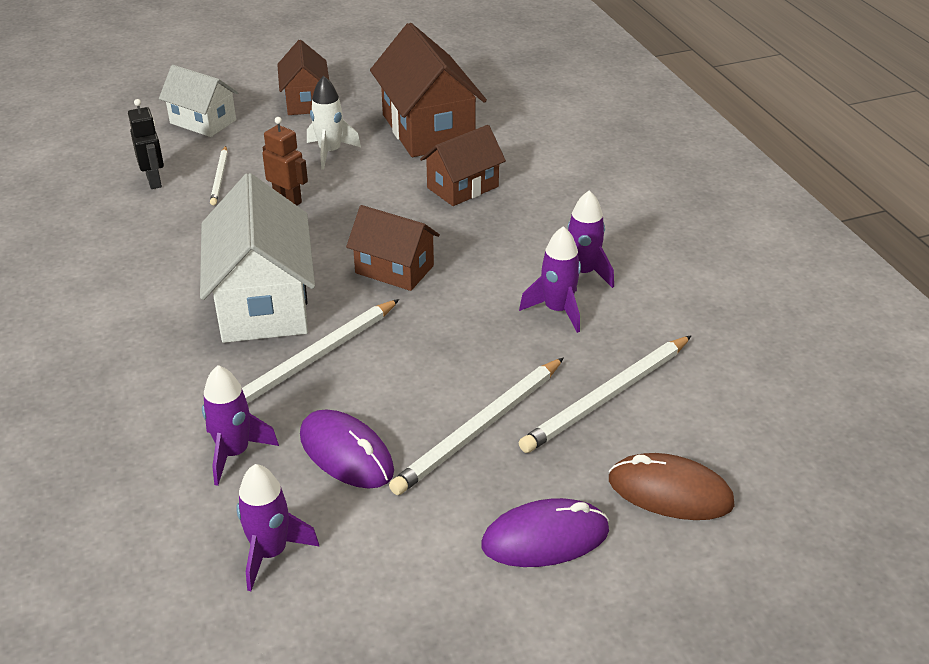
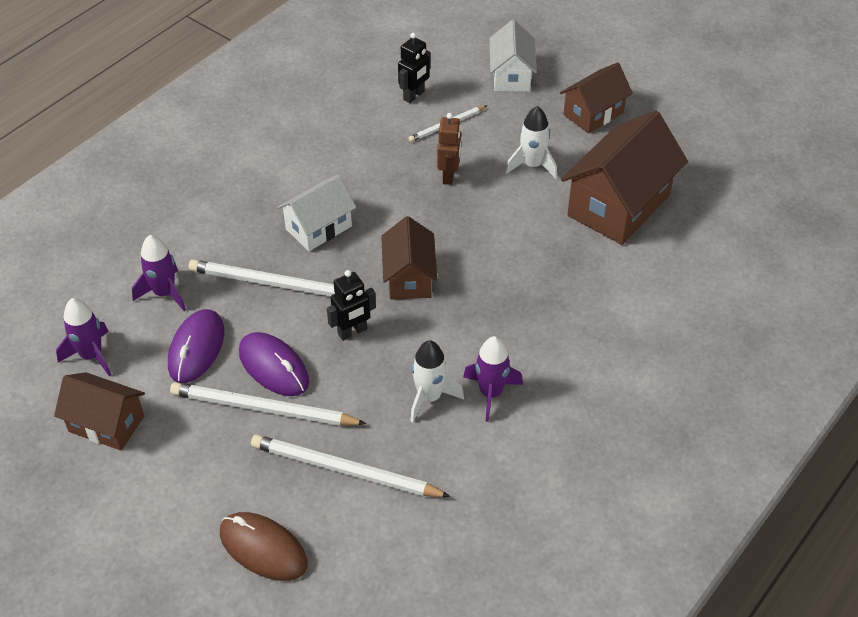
camera: 60 degrees right, 10 degrees up
(263, 303) = (318, 228): white house -> white house, size x0.60
(430, 330) = (352, 332): none -> black robot
(462, 187) = (551, 266): brown house -> brown house (106, 424)
(545, 538) = (177, 491): purple mouse -> purple mouse (273, 367)
(557, 310) = (429, 397): purple rocket -> white rocket
(670, 492) = (263, 548): brown mouse -> brown mouse turned 45 degrees counterclockwise

